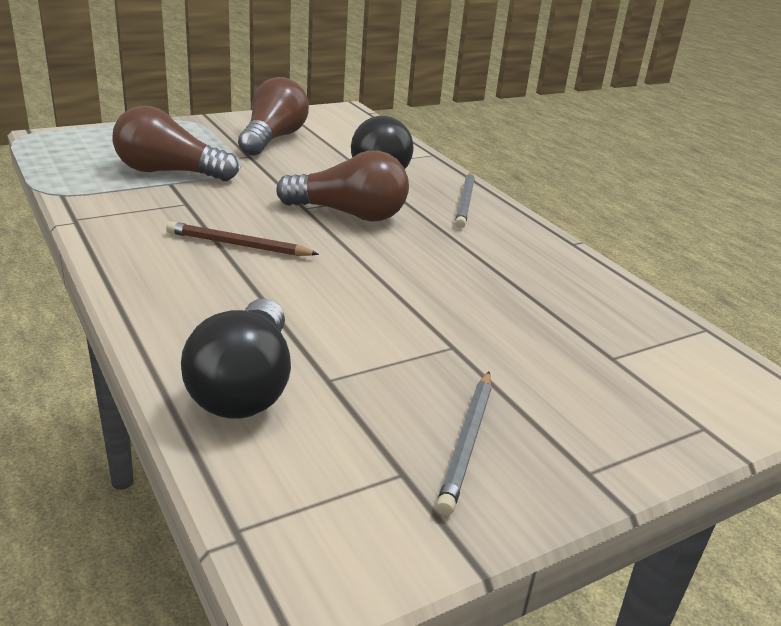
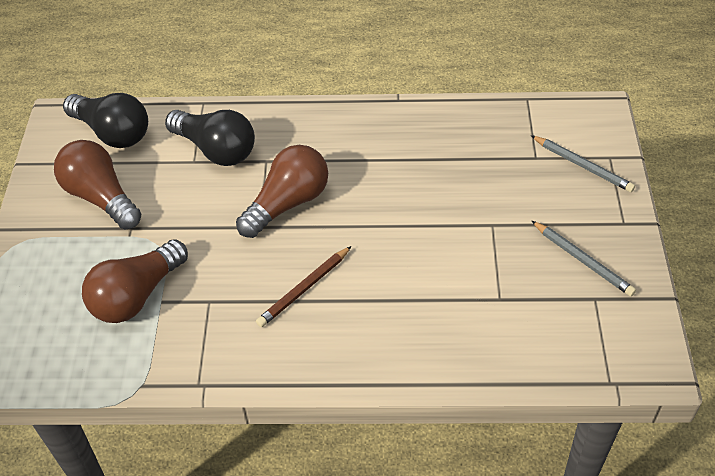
camera: 55 degrees left, 20 degrees up
(245, 386) = (490, 341): black light bulb -> black light bulb (113, 133)
(465, 202) = (305, 126): grey pencil -> grey pencil (583, 166)

